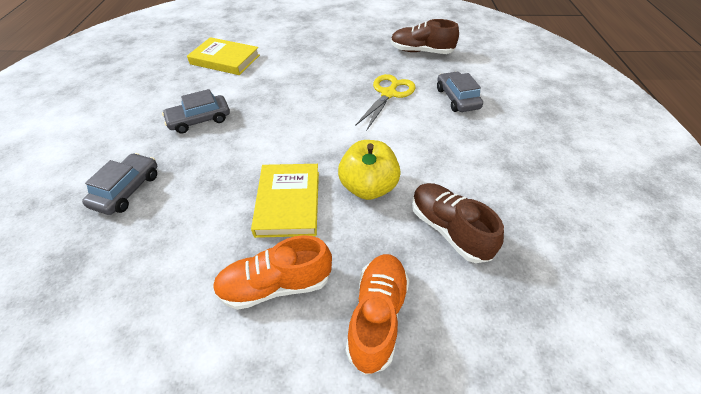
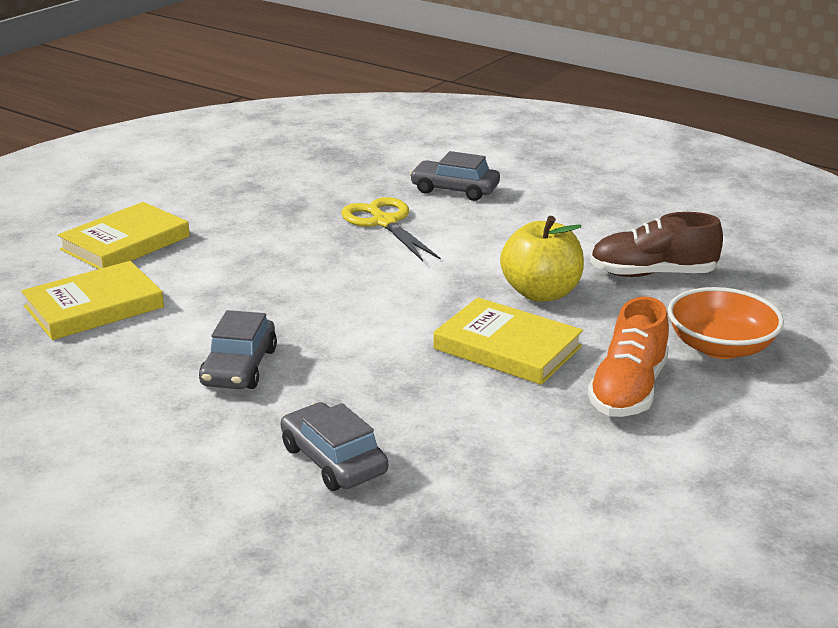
camera: 55 degrees left, 20 degrees down
(288, 40) = (125, 243): none -> yellow book
(377, 316) = (720, 347): orange shoe -> orange bowl
(421, 52) = (324, 171): brown shoe -> none

